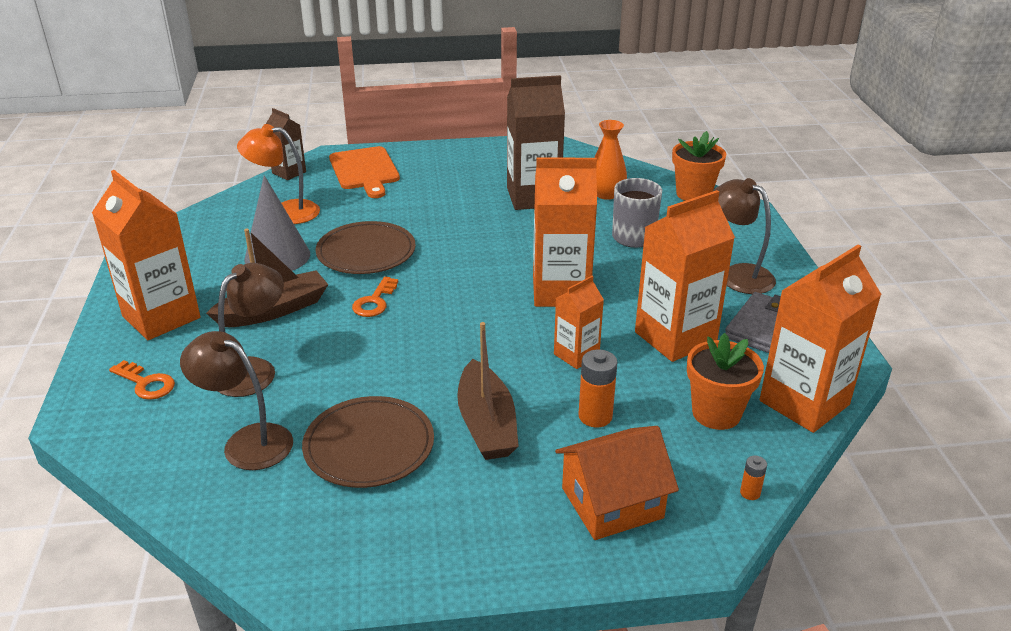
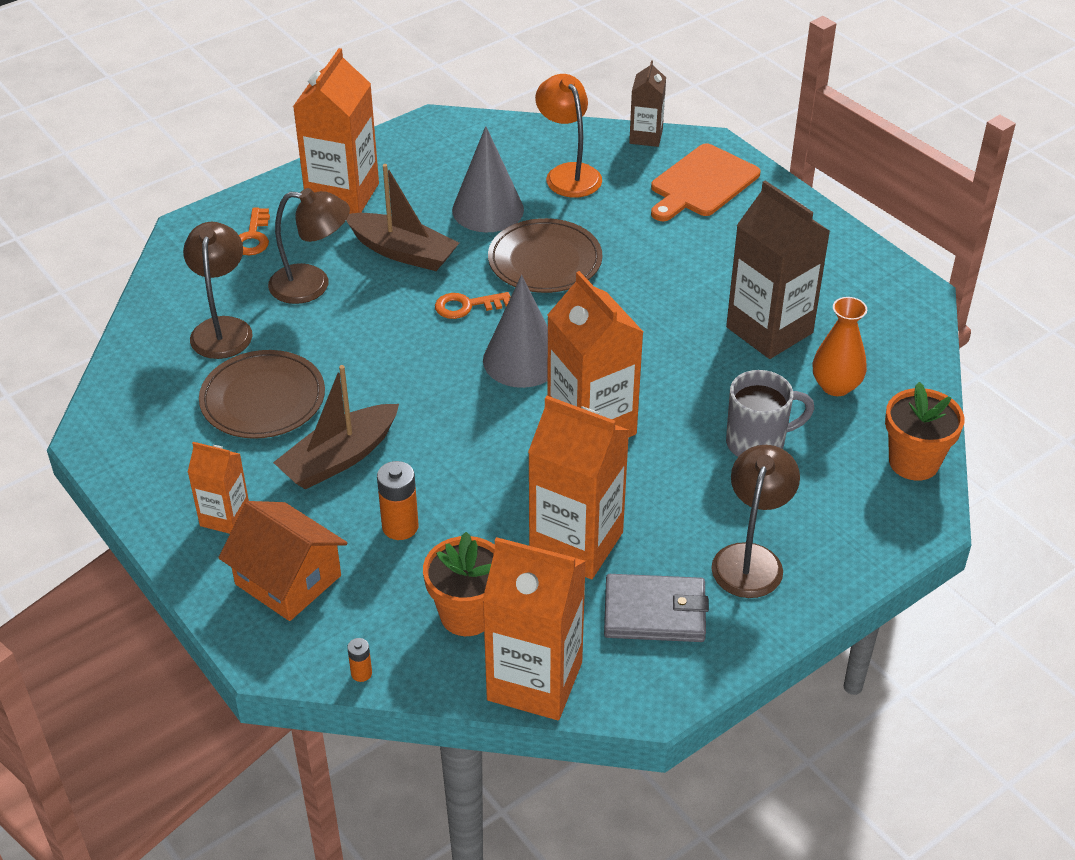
camera: 60 degrees right, 10 degrees up
(462, 297) = (522, 360): none -> grey cone
(576, 355) = (487, 479): orange carton -> orange carton (225, 517)

